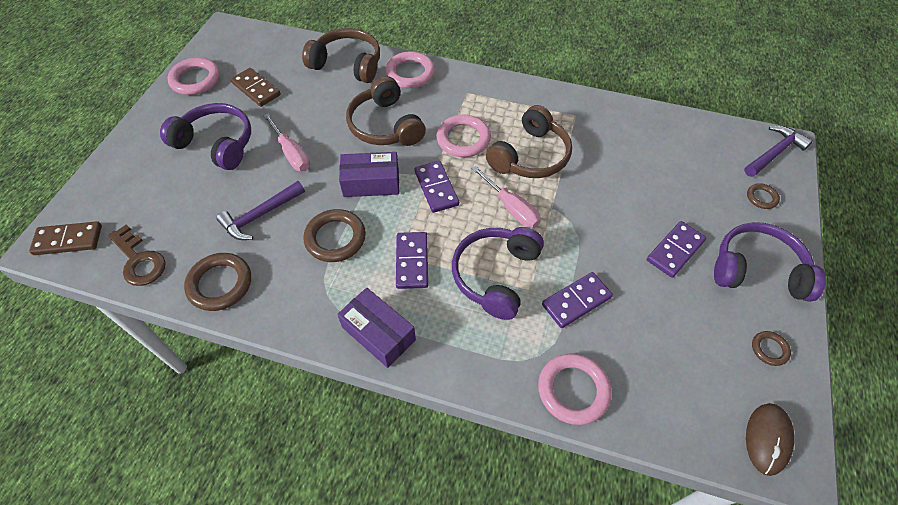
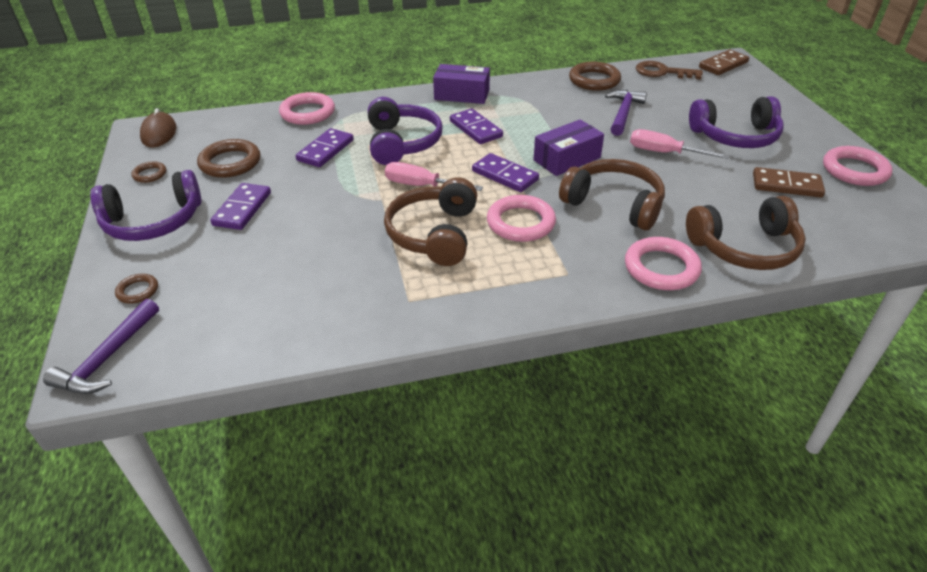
camera: 150 degrees right, 15 degrees down
(335, 238) = (549, 121): brown ring -> brown ring (230, 163)

